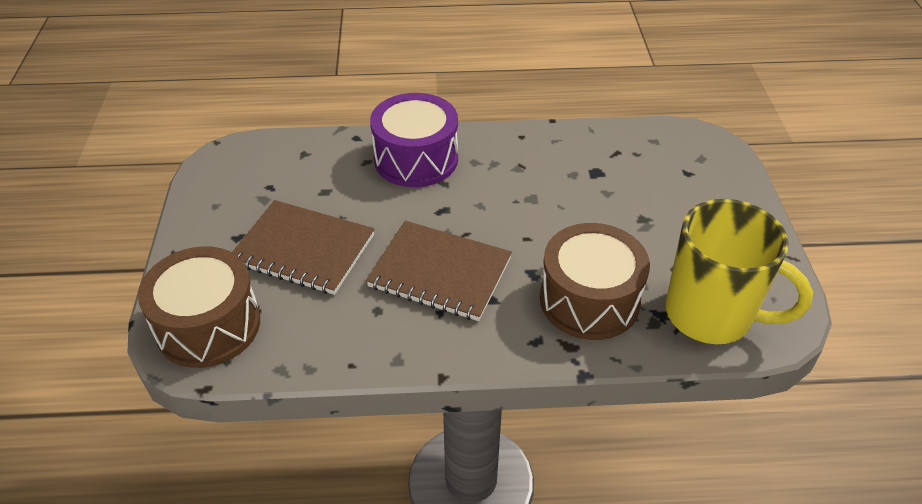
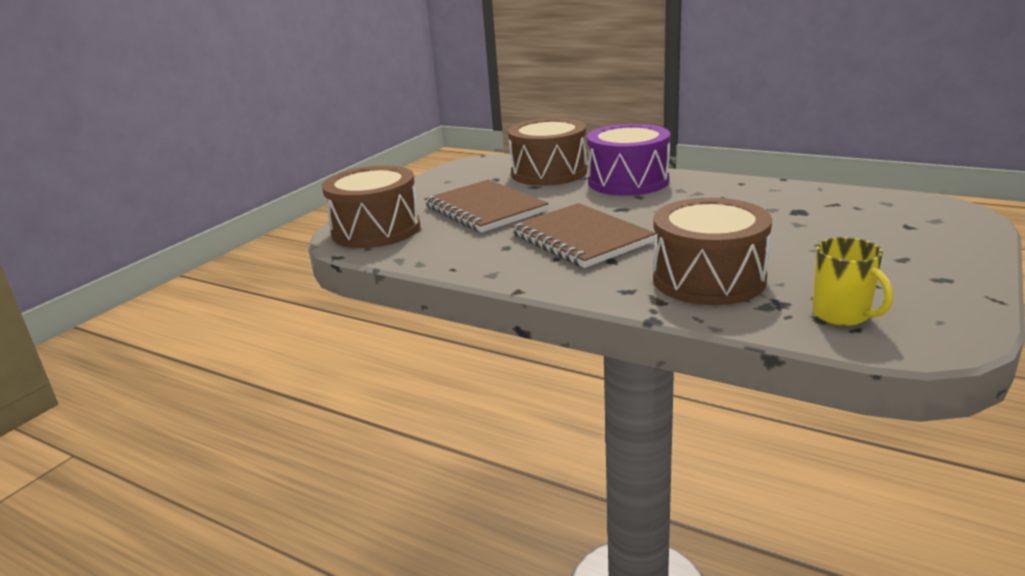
camera: 35 degrees right, 20 degrees down
(321, 161) = (549, 173): none -> brown drum
(711, 315) = (842, 315): yellow mug -> yellow mug, size x0.51

